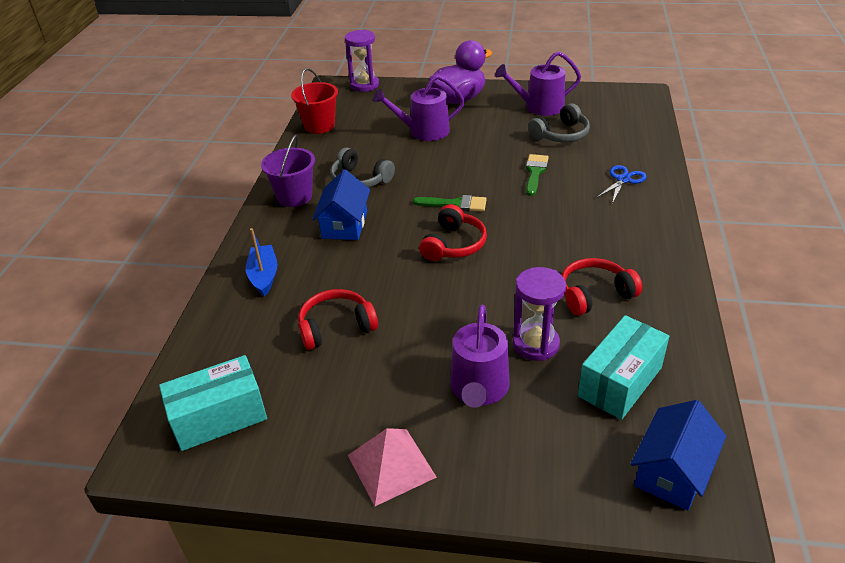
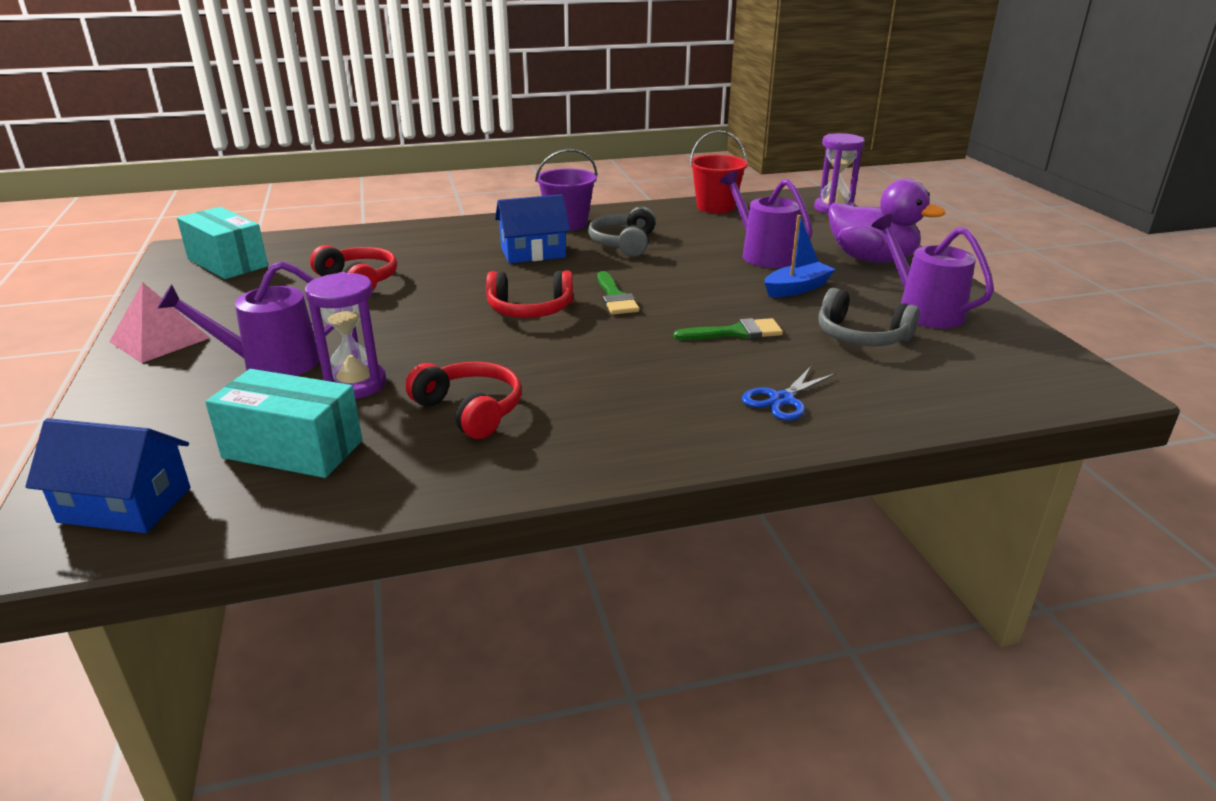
camera: 65 degrees right, 10 degrees down
(264, 276) = (427, 238): blue boat -> blue boat (797, 288)
(623, 180) = (782, 400): blue scissors -> blue scissors turned 120 degrees clockwise

